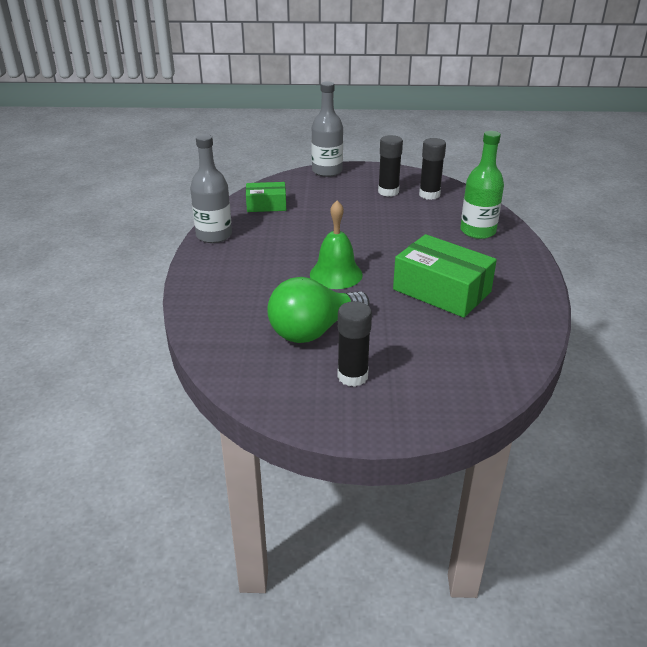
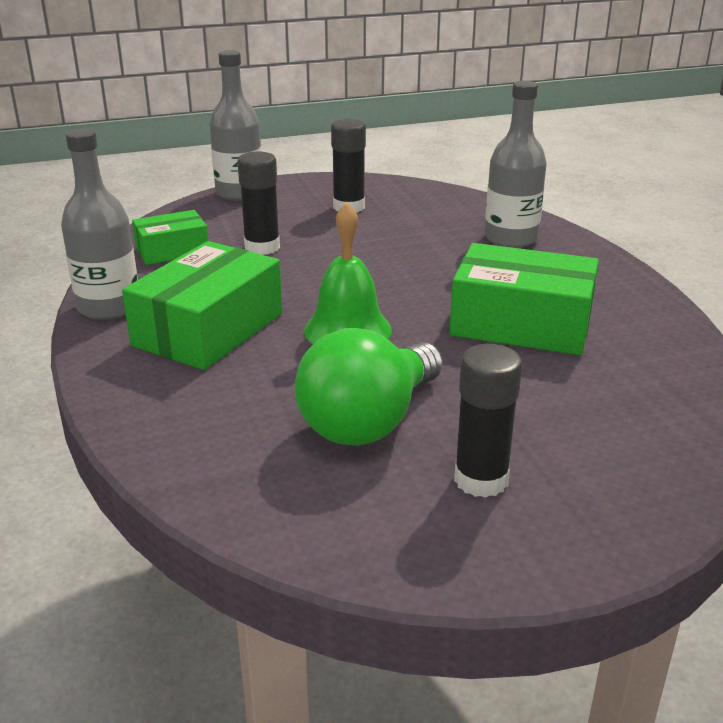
camera: 20 degrees left, 5 degrees down
(259, 259) = (208, 329): none -> green box
(429, 195) = (410, 203): black glue stick -> black glue stick (262, 247)
(478, 231) = (511, 238): green bottle -> grey bottle

